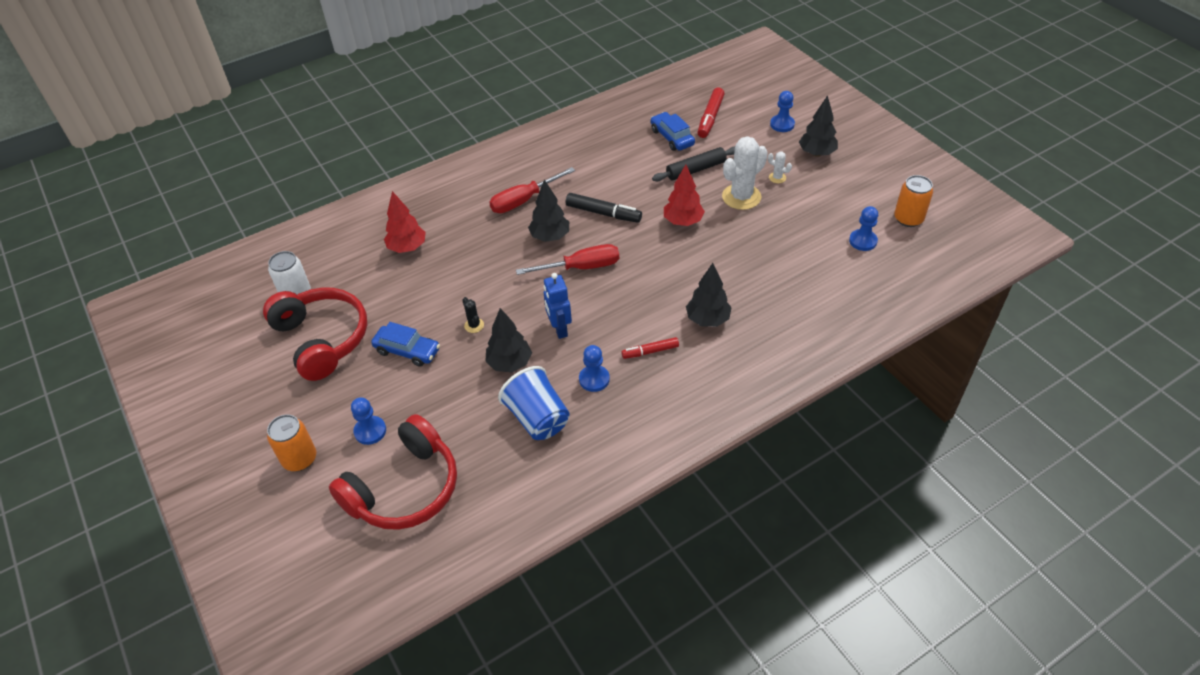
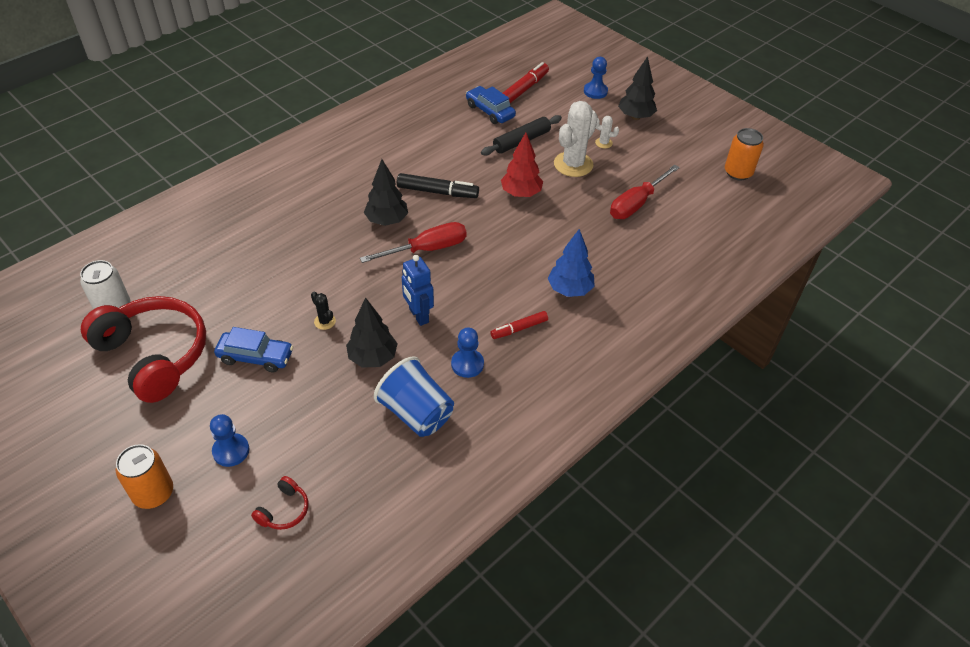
camera: 15 degrees left, 0 degrees up
(404, 488) = (284, 510): red headphones -> red headphones, size x0.40
(407, 248) = (233, 246): red tree -> none
(523, 200) = (350, 186): red screwdriver -> red screwdriver (636, 204)
(707, 319) = (570, 290): black tree -> blue tree
(710, 118) = (523, 89): red marker -> red marker turned 150 degrees counterclockwise
(863, 241) = (701, 197): blue pawn -> none

